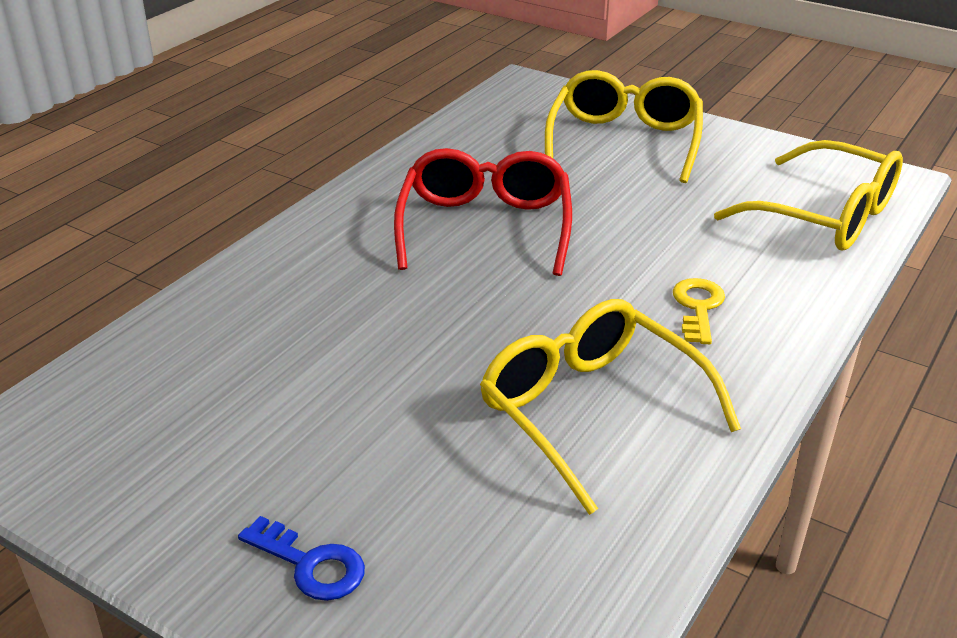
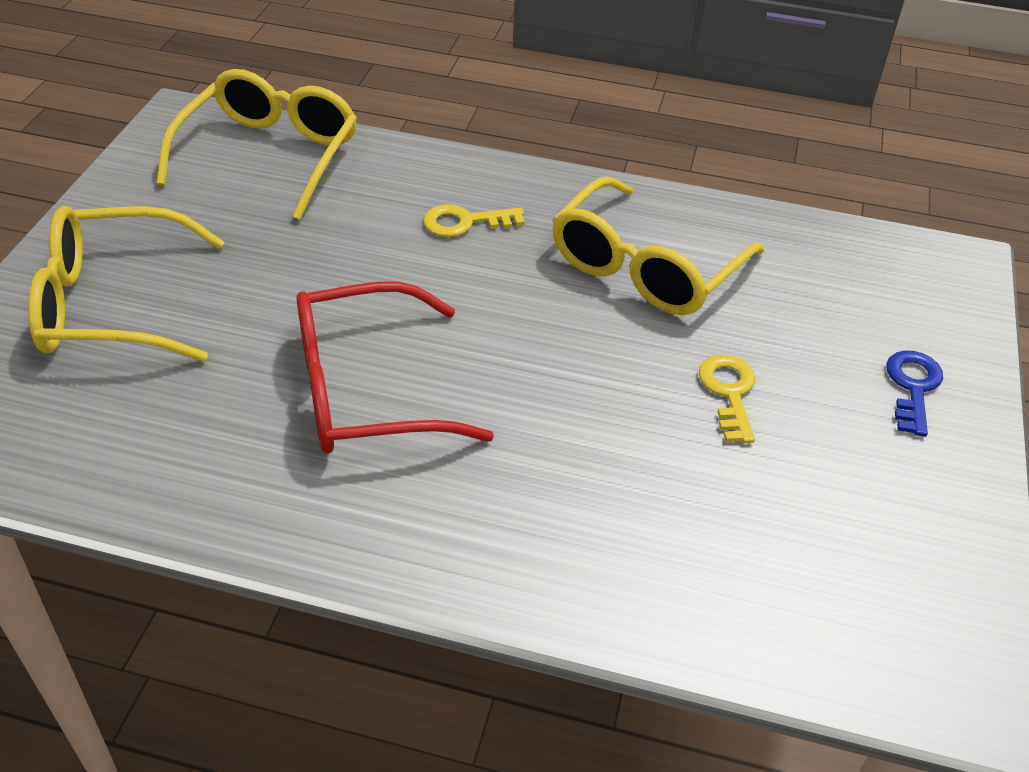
camera: 110 degrees left, 10 degrees up
(381, 416) = (729, 393): none -> yellow key

